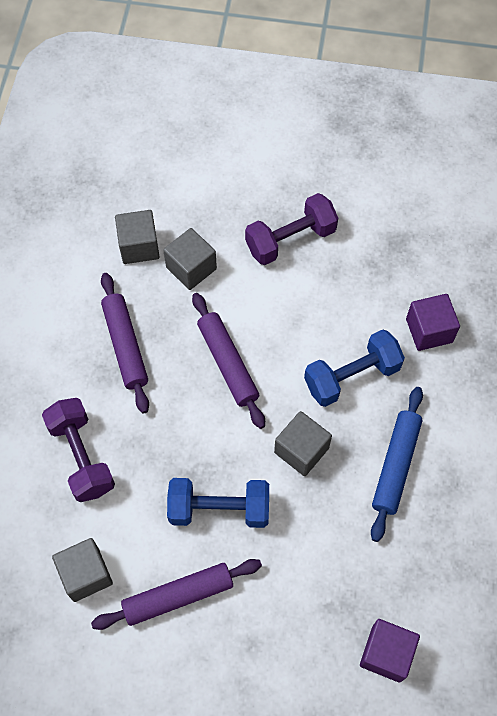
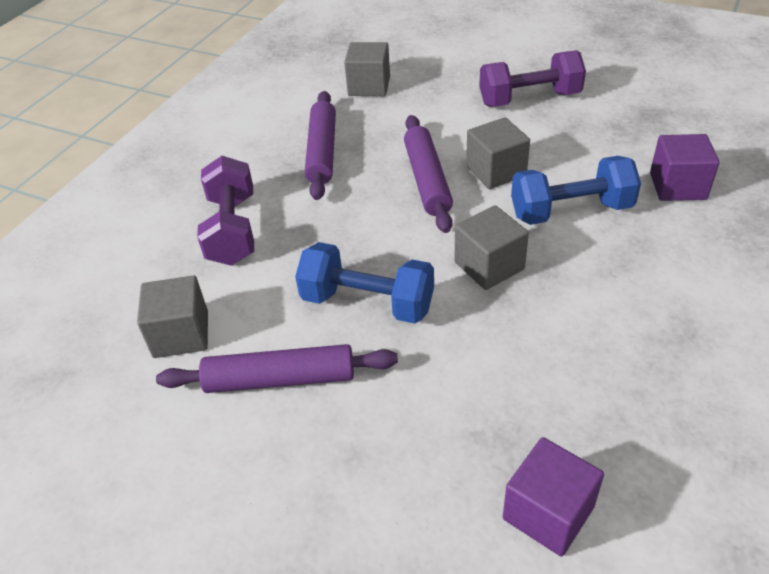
camera: 20 degrees right, 20 degrees down
(191, 268) = (415, 106): grey cube -> grey cube (496, 171)
(396, 466) = (609, 301): blue rolling pin -> none

